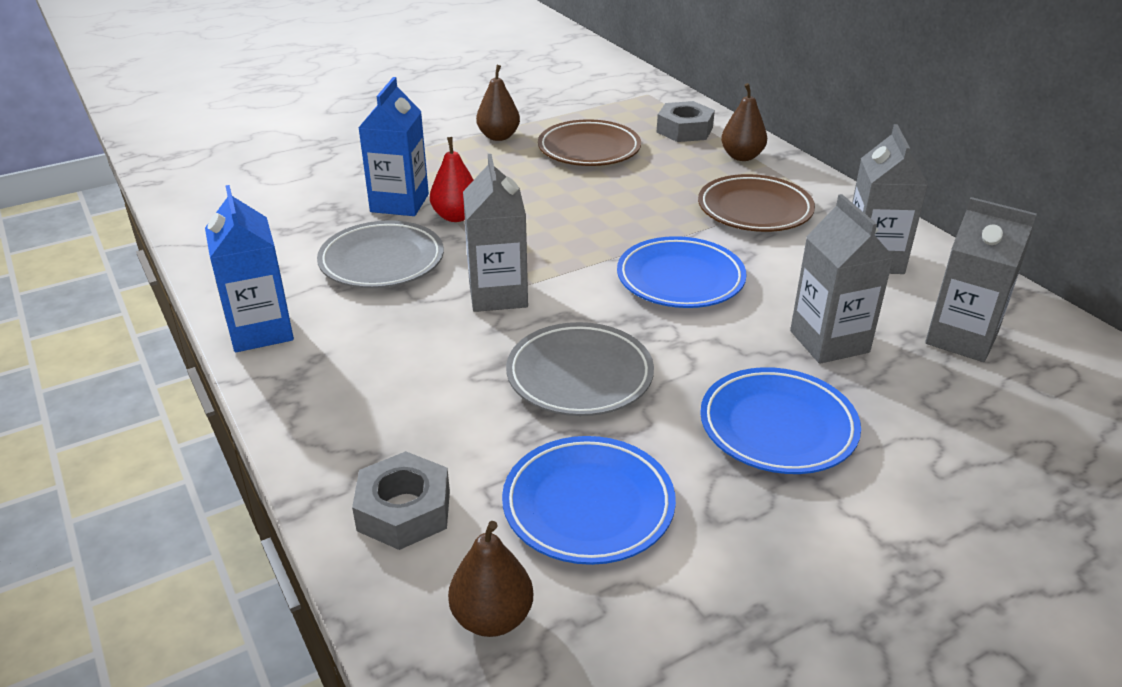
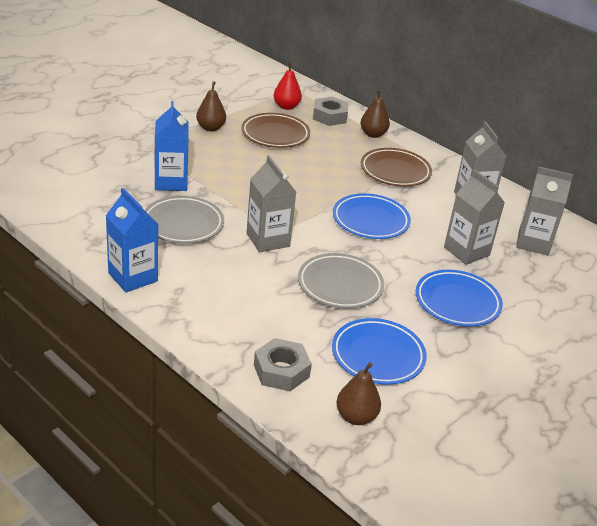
camera: 20 degrees left, 0 degrees up
(456, 216) = (214, 189): red pear -> red pear (286, 106)

